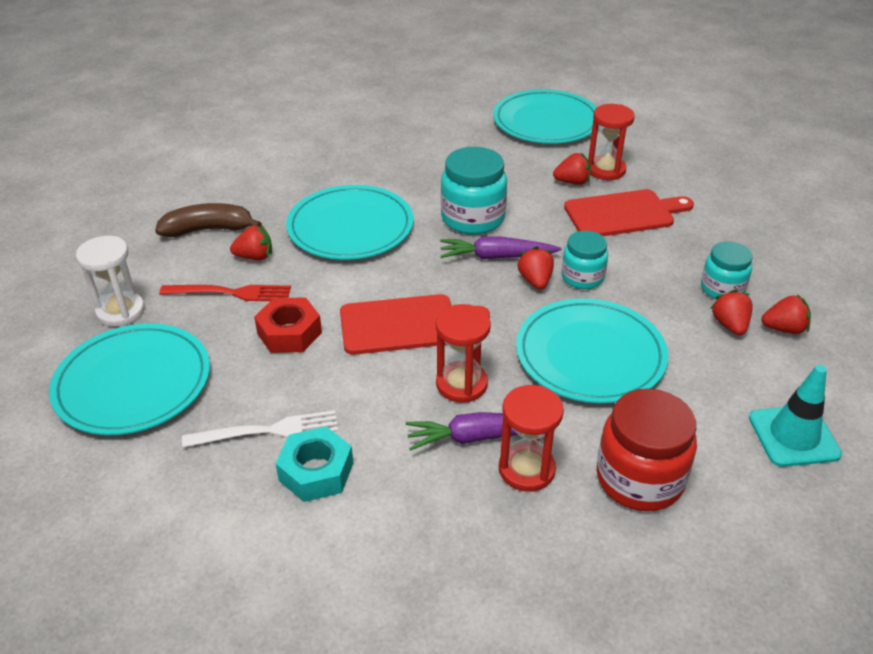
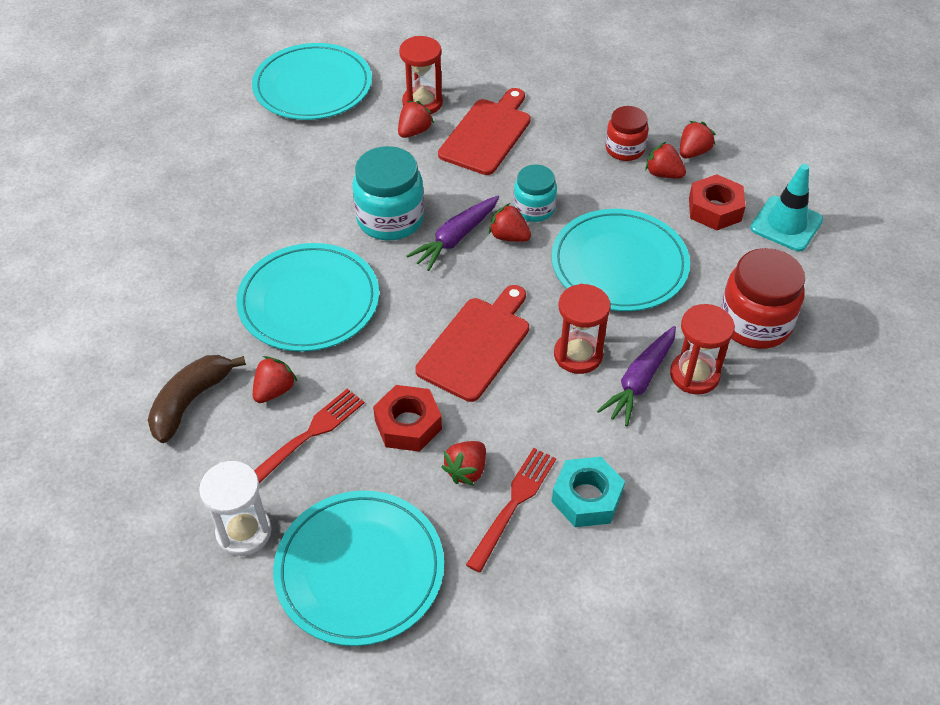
camera: 50 degrees left, 10 degrees up
(268, 431) = (513, 504): white fork -> red fork
(276, 387) = (466, 470): none -> red strawberry
(722, 289) = (625, 149): turquoise jar -> red jar
(738, 378) = (715, 209): none -> red nut

